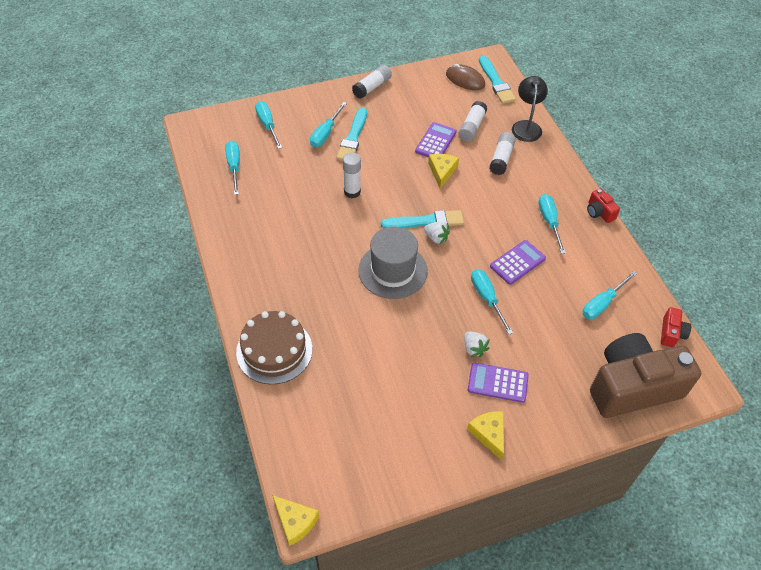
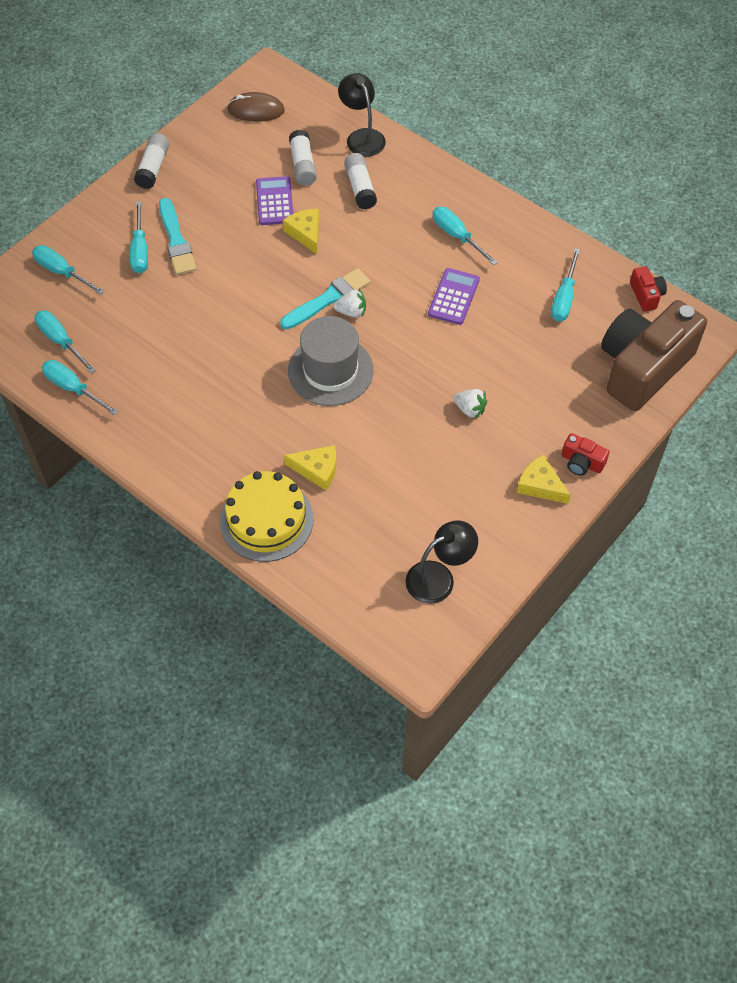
camera: 30 degrees left, 5 degrees up
(274, 350) = (266, 520): brown cake -> yellow cake
(295, 521) = (414, 671): yellow cheese -> yellow cheese (317, 470)
(352, 192) = (222, 305): white glue stick -> none
(364, 461) = (439, 577): none -> black lamp
(487, 298) = (448, 351): turquoise screwdriver -> turquoise screwdriver (73, 388)
(496, 82) = (293, 98): turquoise brush -> none
(497, 383) = (515, 431): purple calculator -> none
(599, 212) = (501, 201): red camera -> red camera (581, 462)

